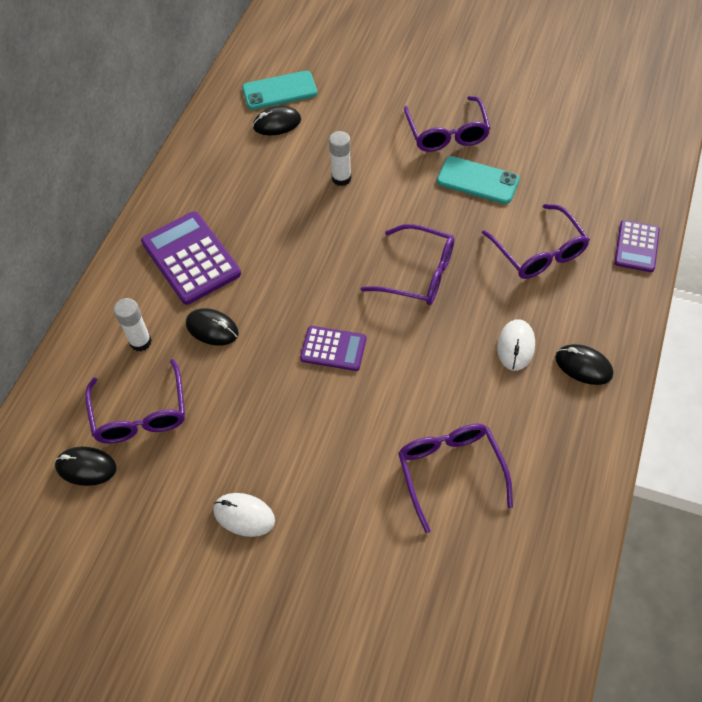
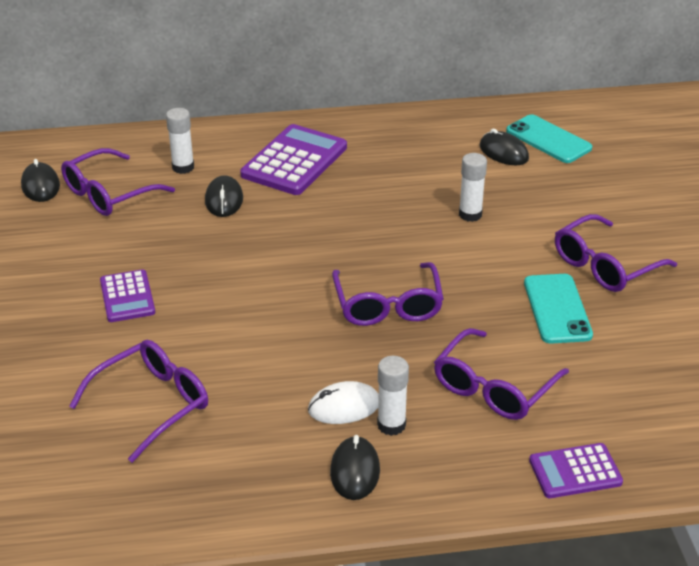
camera: 60 degrees right, 20 degrees down
(244, 515) = (35, 286): white mouse -> none
(333, 349) = (251, 278): purple calculator -> purple calculator (127, 297)
(548, 326) = (391, 425): none -> white glue stick

